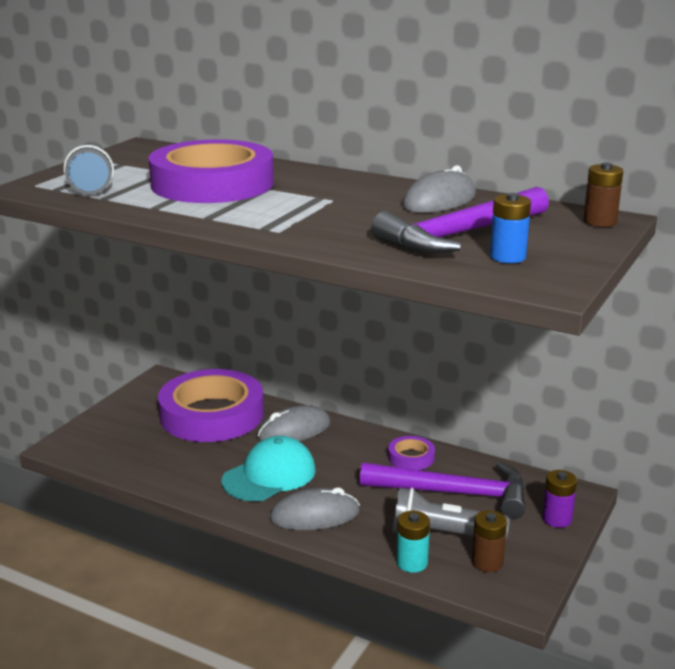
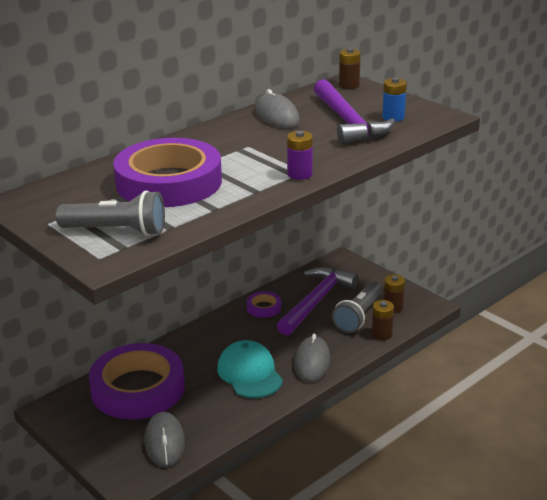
camera: 70 degrees left, 5 degrees up
(294, 430) = (193, 351): grey mouse -> grey mouse (164, 442)
(412, 563) = (382, 334): turquoise battery -> brown battery
(556, 519) = (362, 273): purple battery -> purple battery (299, 174)

